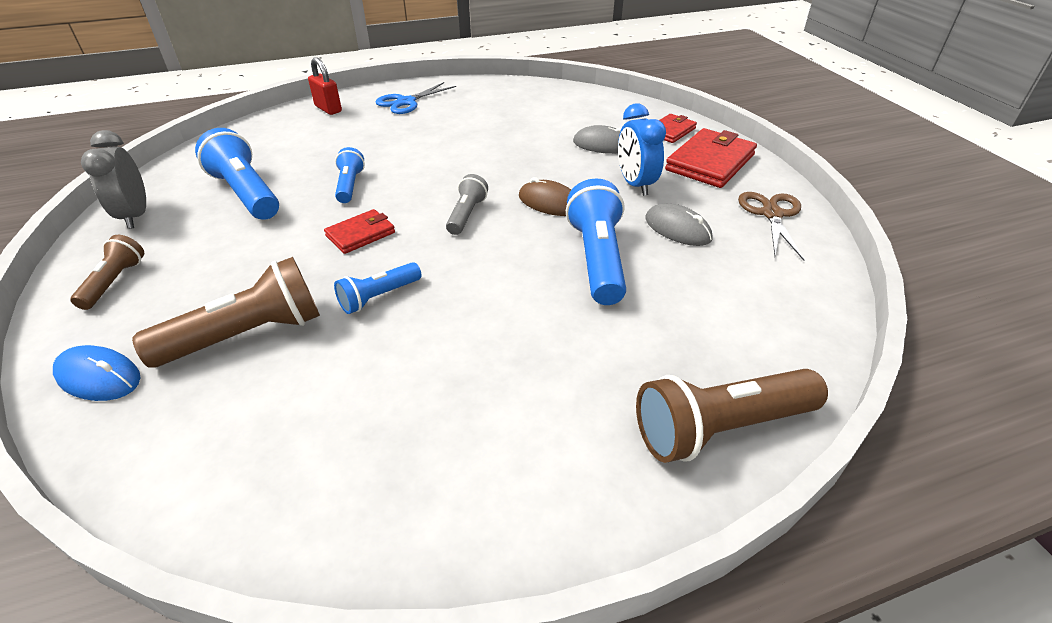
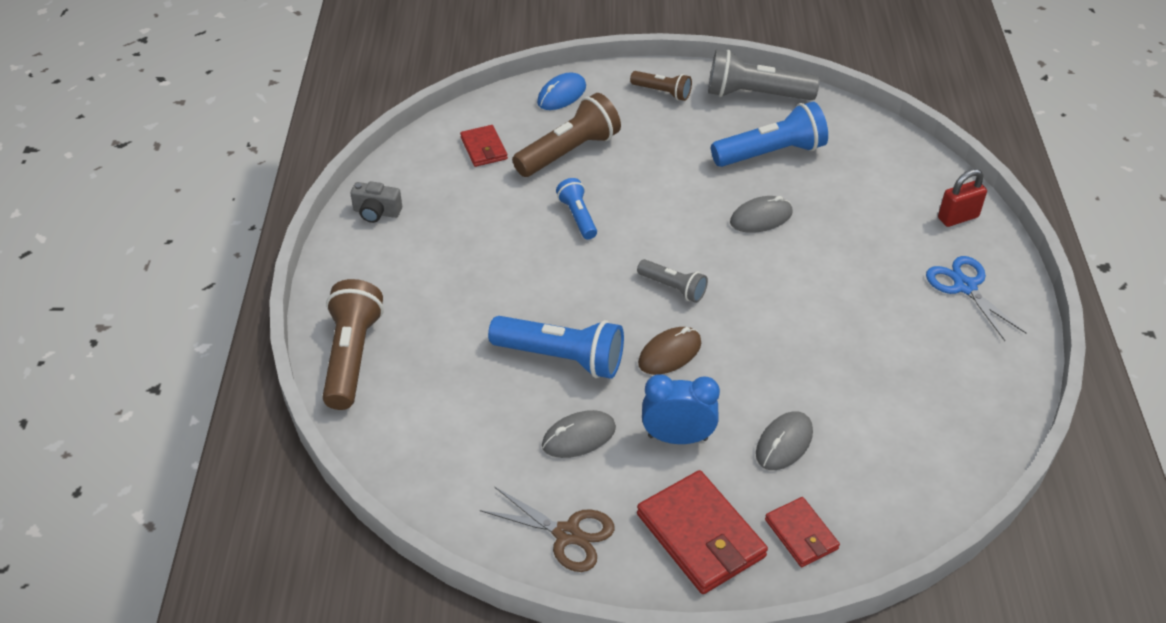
camera: 110 degrees right, 5 degrees up
(135, 216) = (755, 95): grey clock -> grey flashlight
(247, 335) = (569, 152): brown flashlight -> brown flashlight turned 120 degrees counterclockwise
(350, 185) = (761, 218): blue flashlight -> grey mouse
(361, 234) = (670, 216): red wallet -> red wallet (484, 148)
(428, 521) = (376, 212): none -> grey camera

